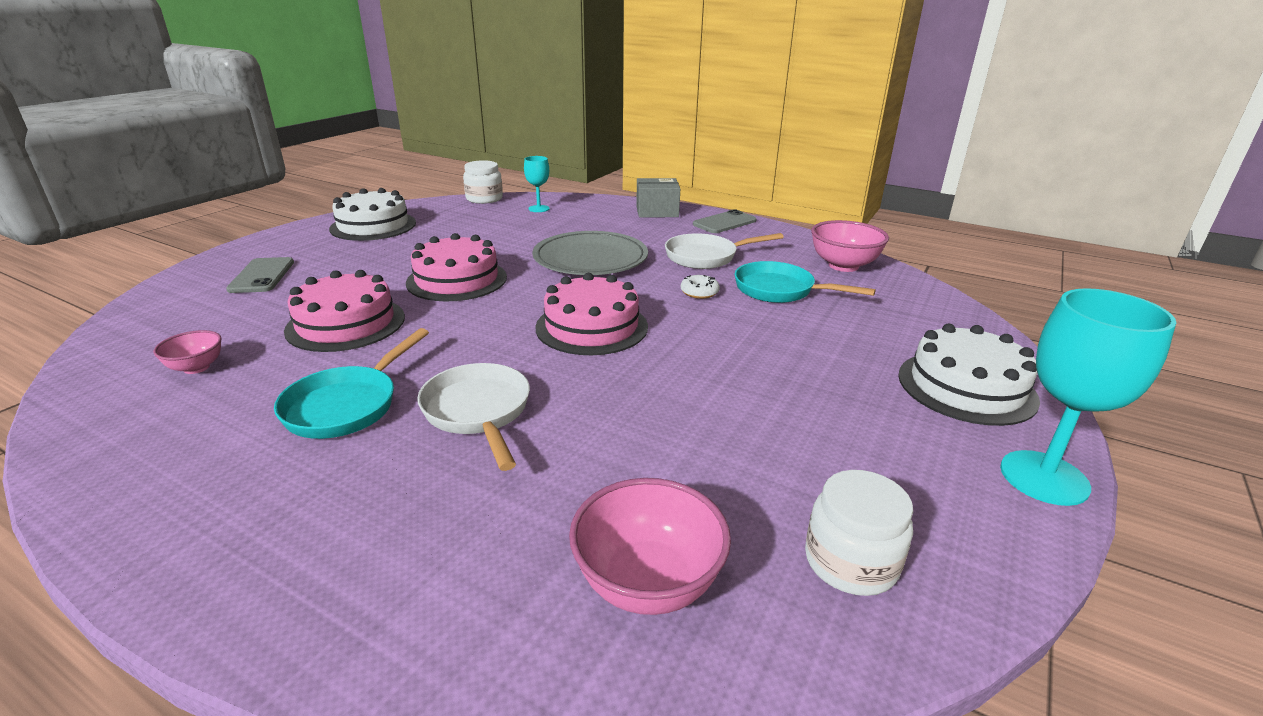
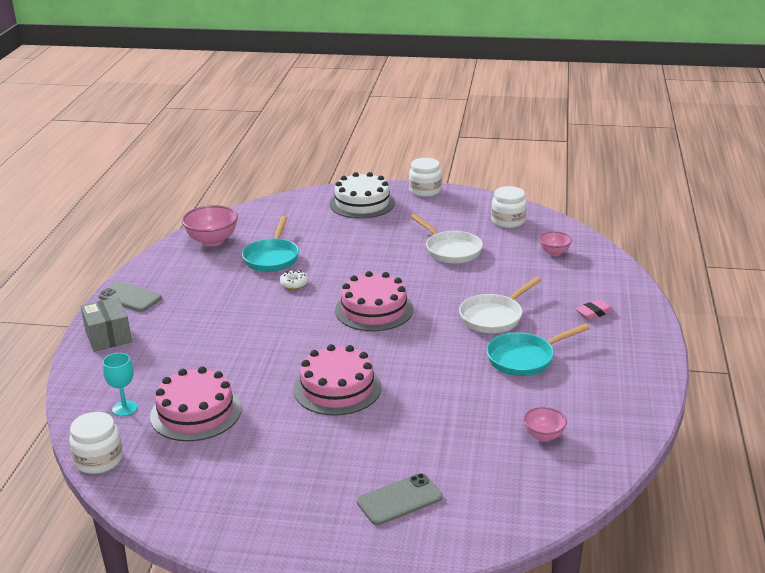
camera: 110 degrees left, 0 degrees up
(346, 323) = (443, 406): pink cake -> pink cake (196, 412)
(347, 405) = (525, 358): turquoise pan -> turquoise pan turned 150 degrees clockwise
(365, 536) = (594, 312): none -> pink eraser
(373, 226) = (232, 500): white cake -> none
(590, 259) = (255, 340): grey plate -> none
(648, 583) = (554, 252): pink bowl -> pink bowl, size x0.57
(706, 257) = (222, 292): white pan -> white pan (450, 250)
(1044, 477) = (425, 190): turquoise goblet -> white jar

